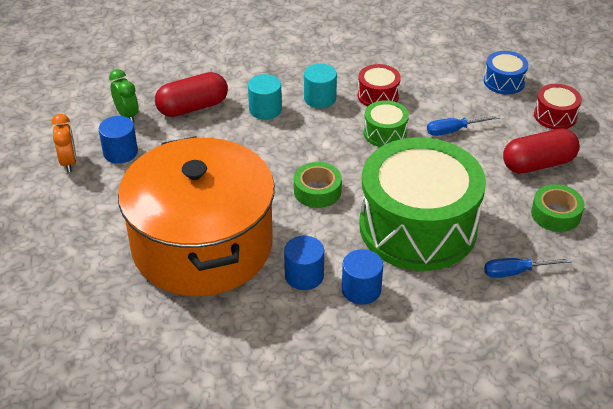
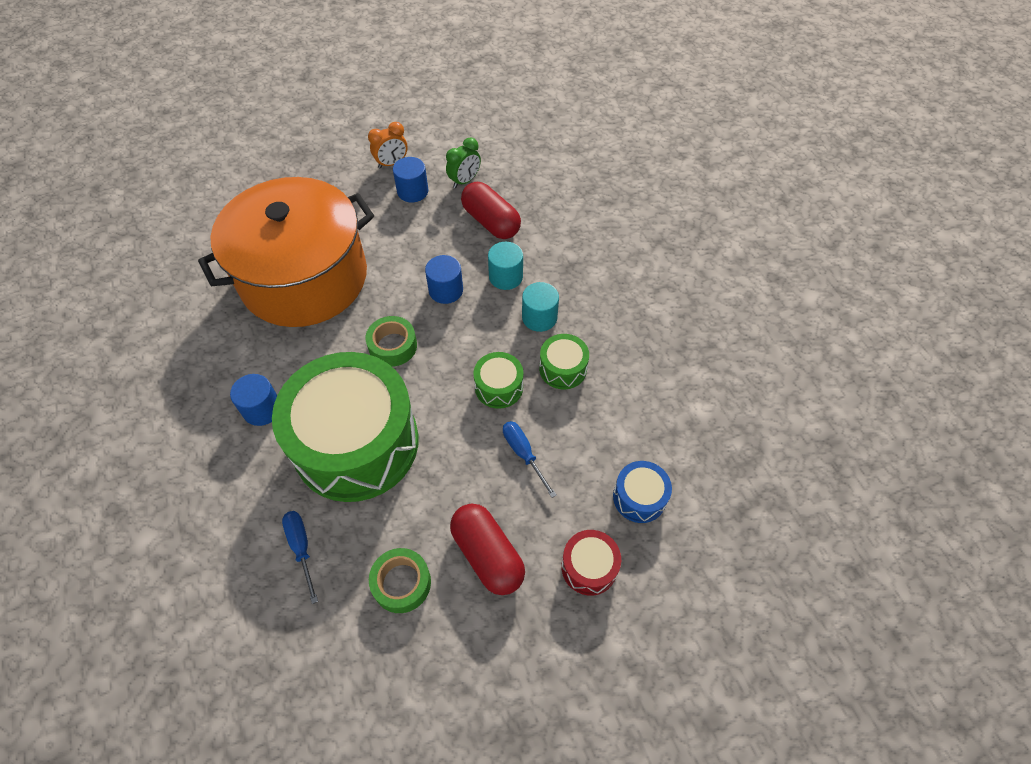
camera: 75 degrees right, 15 degrees up
(304, 276) = (275, 360): blue cylinder -> blue cylinder (446, 290)
(378, 95) = (563, 368): red drum -> green drum

